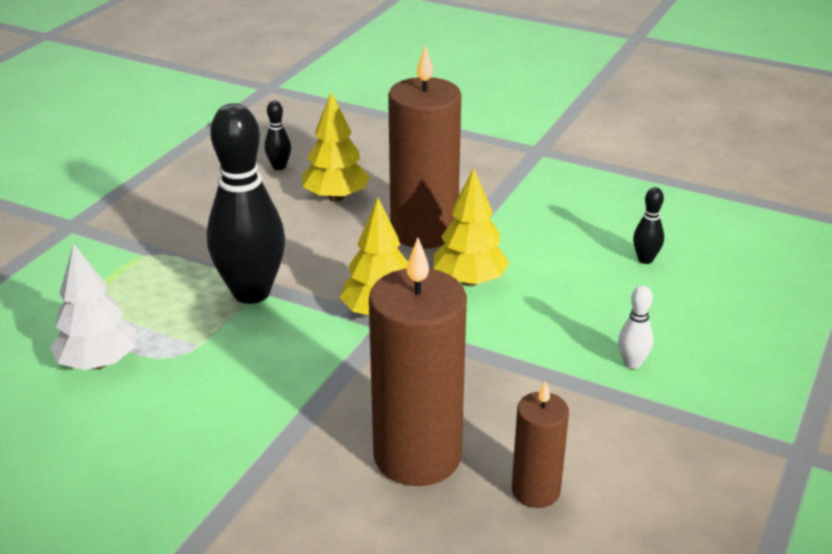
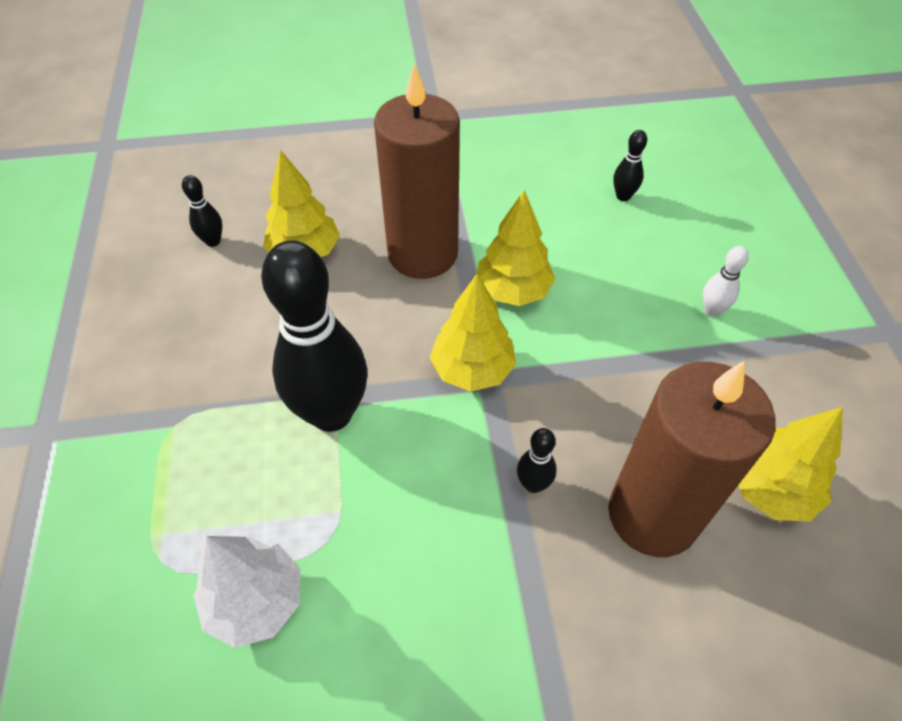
camera: 35 degrees left, 20 degrees up
(346, 395) = (533, 484): none -> black bowling pin
(535, 491) = (770, 489): brown candle -> yellow tree

